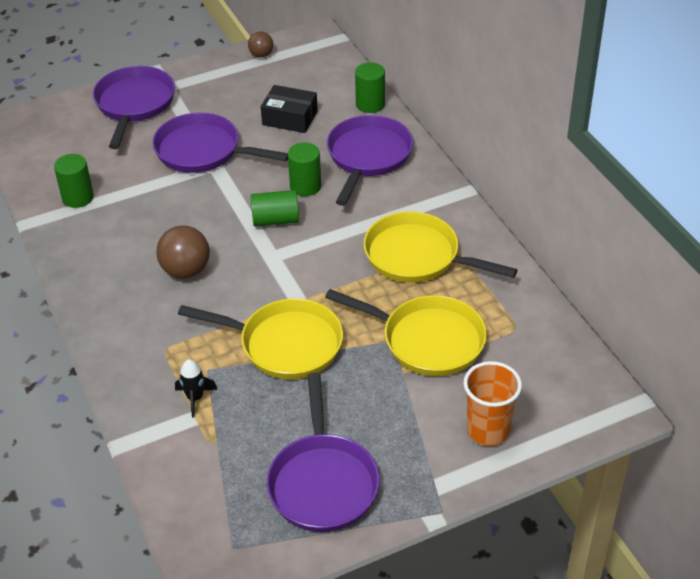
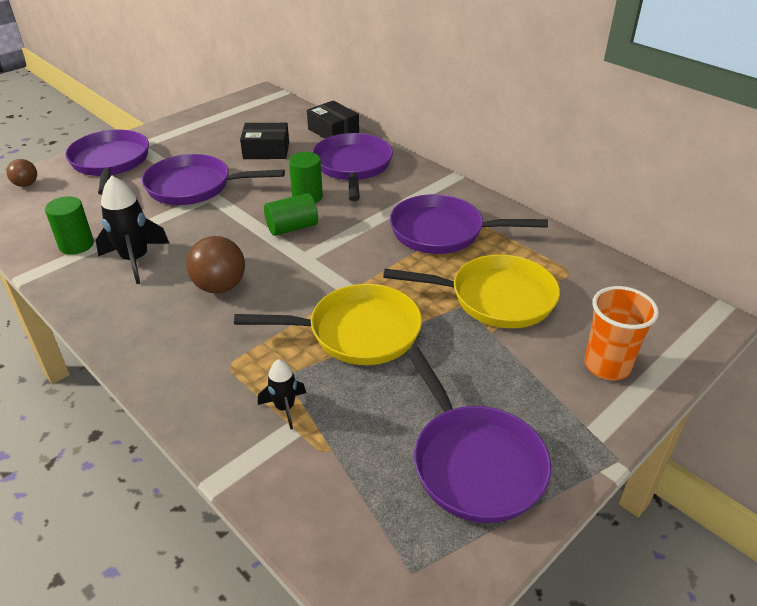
camera: 20 degrees left, 5 degrees down
(123, 225) = (135, 260): none -> black rocket
(261, 55) = (218, 112): brown ball -> brown ball (26, 184)
(370, 104) = (333, 131): green cylinder -> black box
(418, 256) = (443, 232): yellow pan -> purple pan

